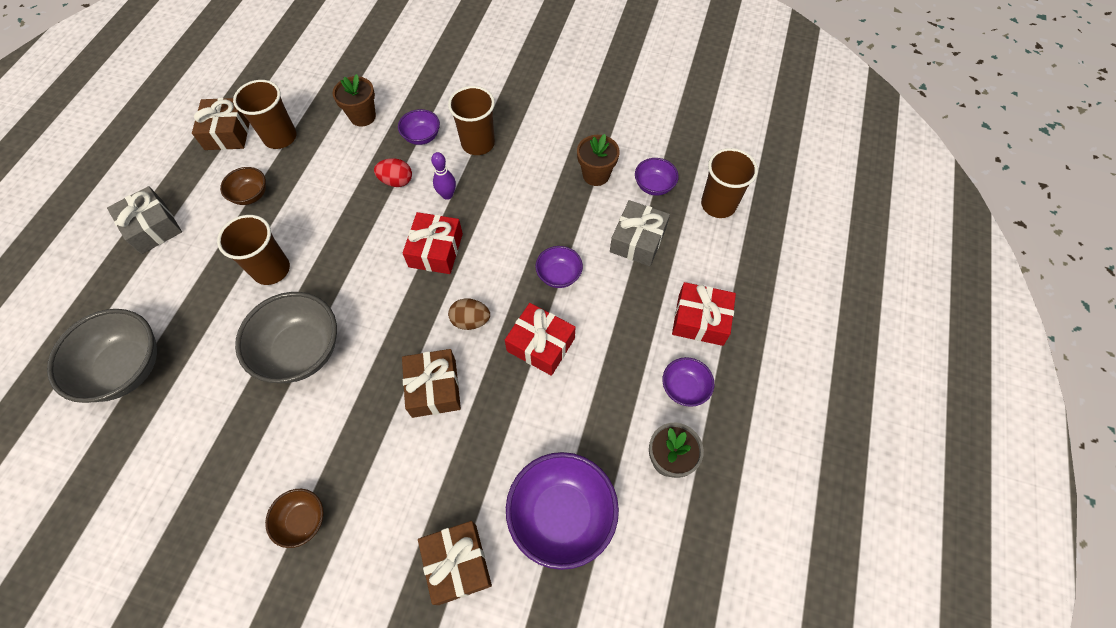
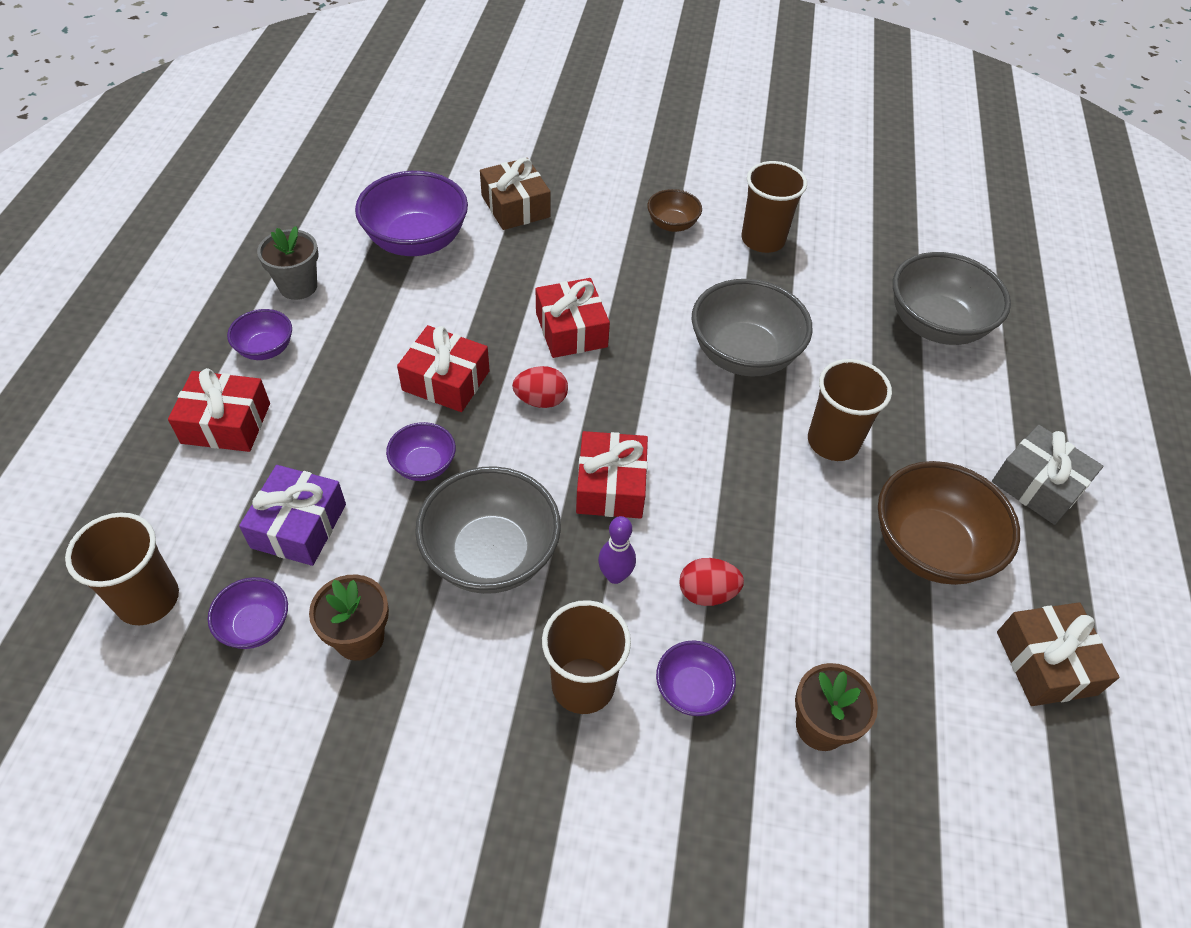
camera: 170 degrees right, 10 degrees down
(250, 195) = (930, 547): brown bowl -> brown bowl, size x1.93
(280, 137) = (948, 662): brown cup -> brown cup (763, 240)
(434, 388) = (571, 330): brown gift -> red gift
(470, 321) = (541, 400): brown egg -> red egg
(519, 213) = (491, 555): none -> grey bowl
(637, 240) = (299, 526): grey gift -> purple gift

